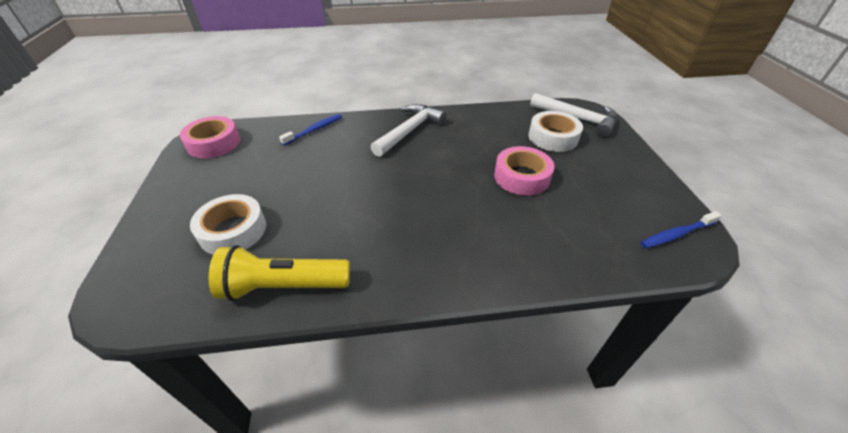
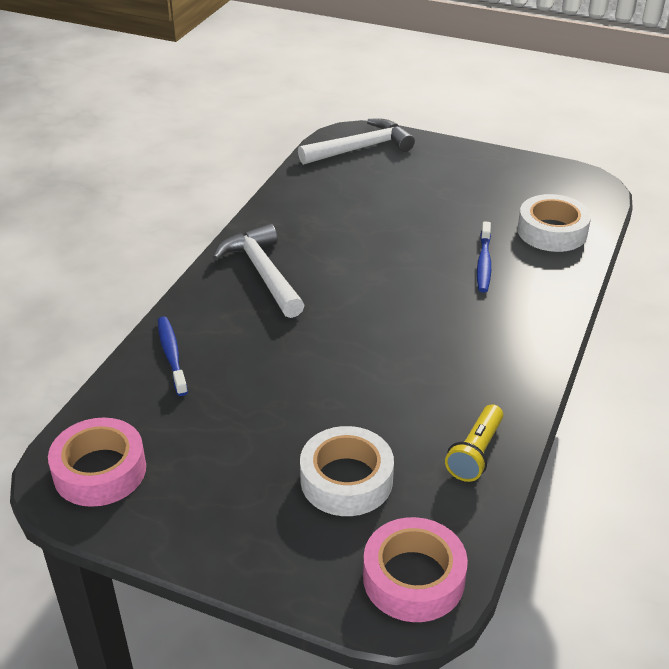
camera: 60 degrees left, 5 degrees down
(283, 286) = (475, 453): yellow flashlight -> yellow flashlight, size x0.63
(521, 177) = (428, 230): pink tape -> pink tape (413, 578)
(553, 137) = (379, 179): white tape -> white tape (552, 231)
(676, 234) = (572, 187): blue toothbrush -> blue toothbrush (484, 263)

